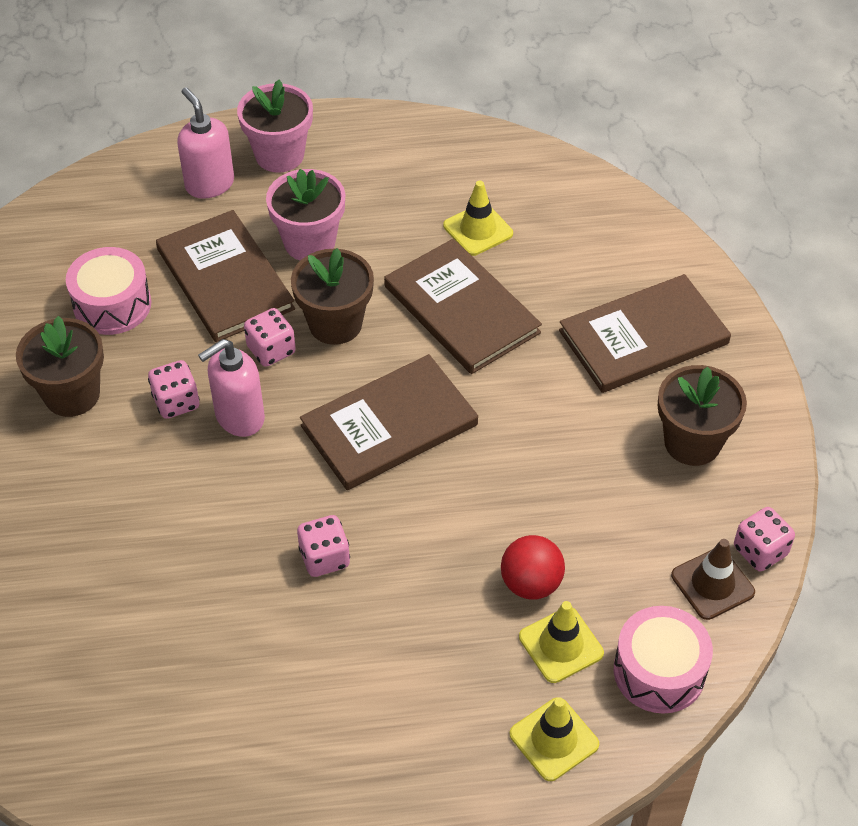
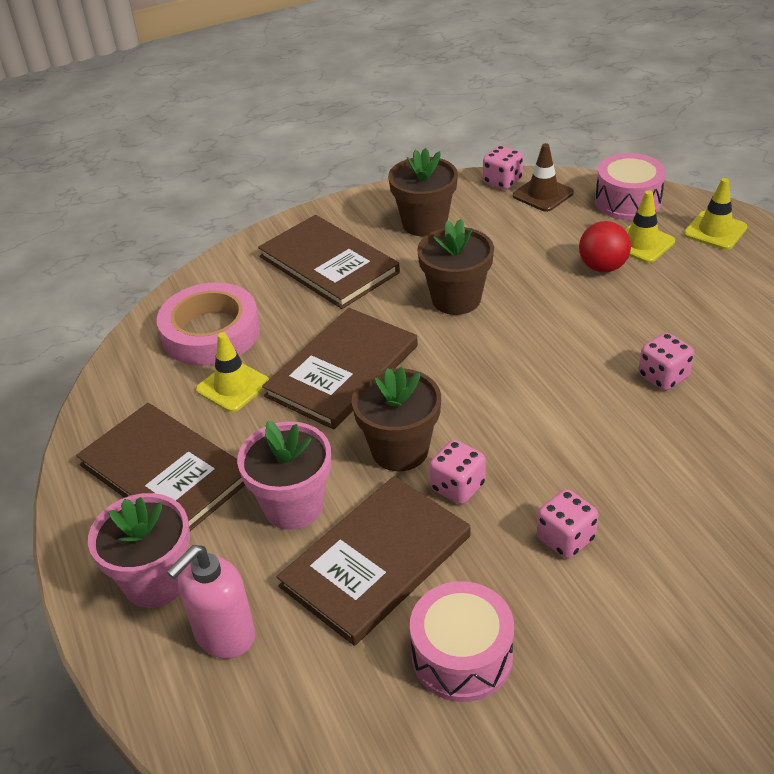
camera: 105 degrees left, 10 degrees down
(72, 394) = (611, 638): brown flower pot -> brown flower pot (456, 299)
(239, 417) = (554, 482): pink soap dispenser -> none
(389, 425) = (502, 379): brown book -> brown book (165, 472)
(566, 226) = (211, 332): none -> pink tape

